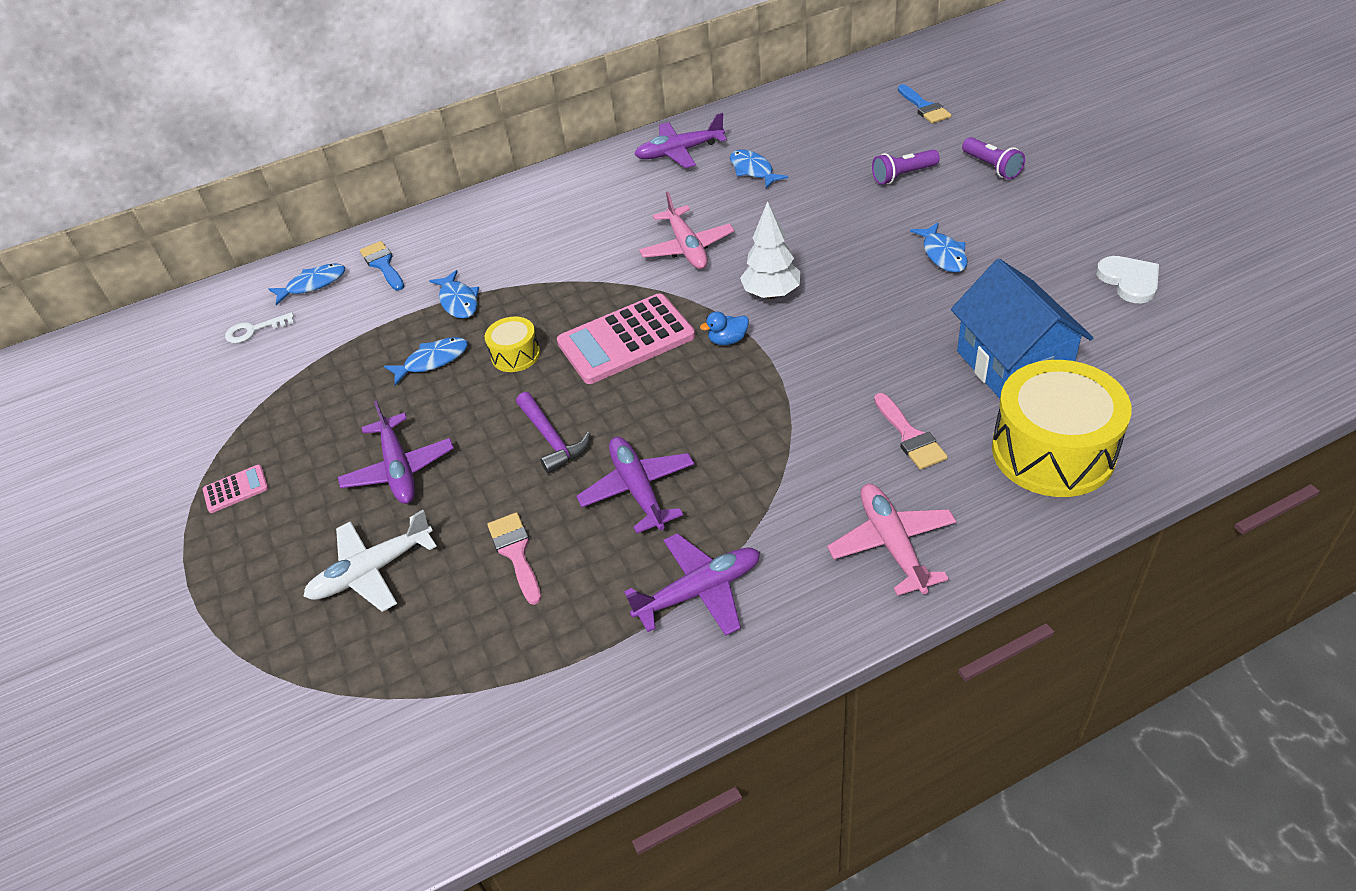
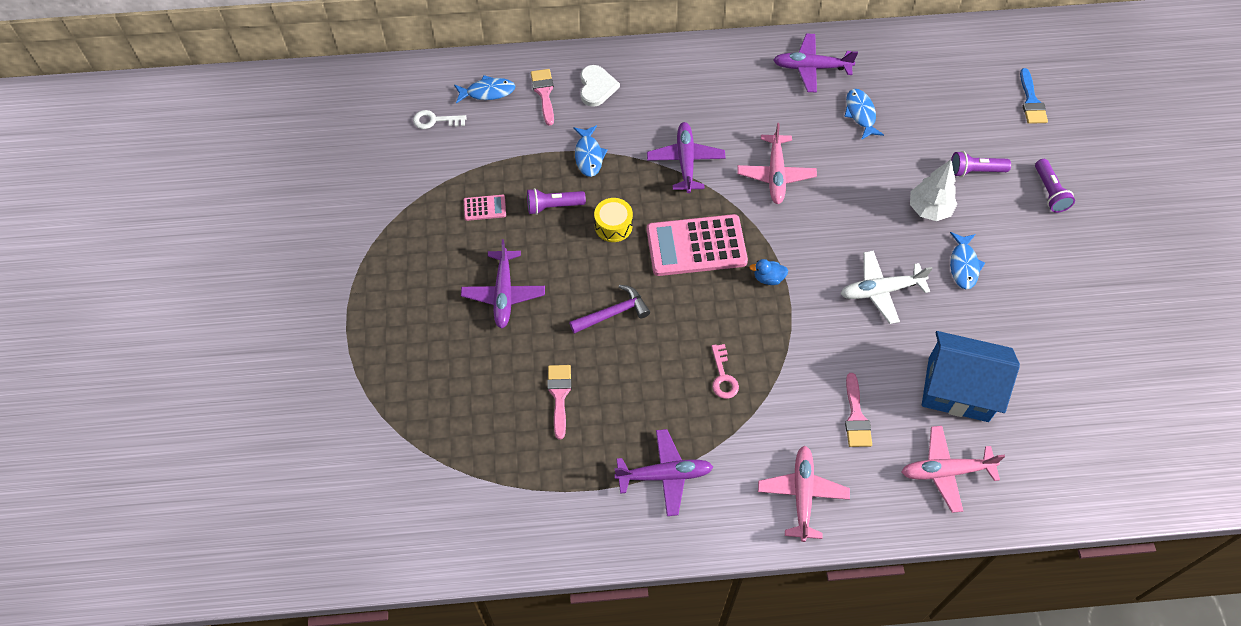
camera: 15 degrees right, 15 degrees up
(236, 489) = (392, 263): pink calculator -> pink calculator (484, 208)
(372, 571) = (464, 369): white plane -> white plane (881, 290)
(383, 264) = (544, 93): blue brush -> pink brush
(433, 361) = (553, 206): blue fish -> purple flashlight
(552, 439) = (613, 313): purple hammer -> purple hammer turned 105 degrees counterclockwise
(638, 489) = (655, 380): purple plane -> purple plane (685, 161)
(723, 455) = (723, 376): none -> pink key
(771, 294) = (818, 248): white tree -> white tree (929, 209)
(1012, 366) = (958, 389): blue house -> blue house turned 75 degrees counterclockwise
(1053, 451) = (946, 471): yellow drum -> pink plane
(1129, 281) = (1087, 351): white heart -> white heart (596, 87)

